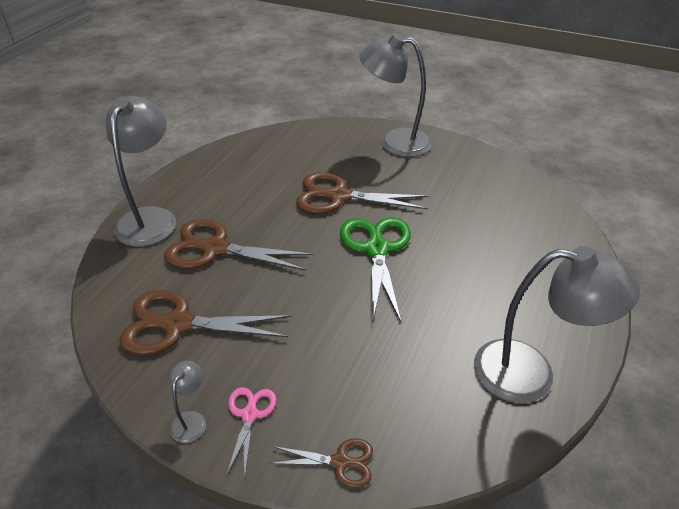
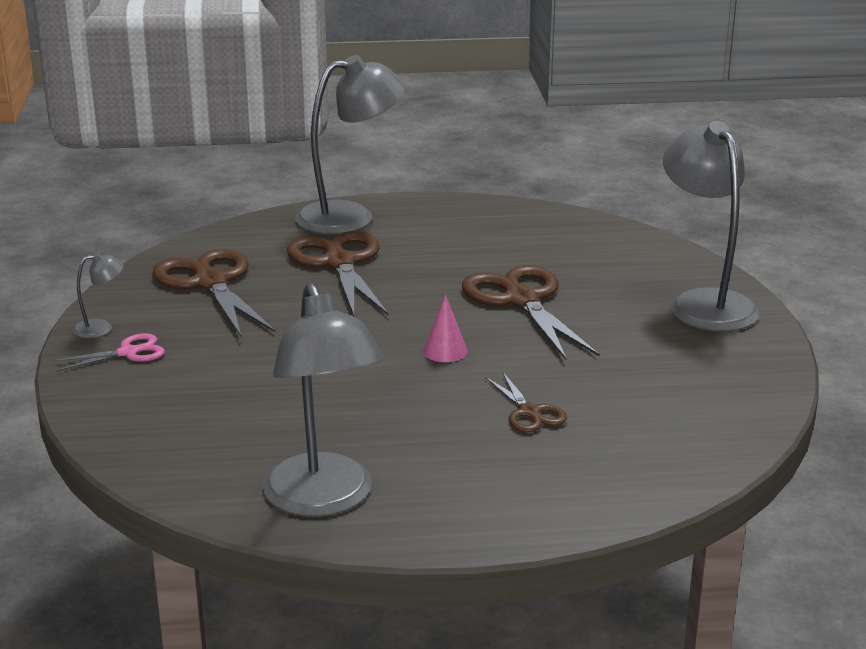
camera: 60 degrees right, 15 degrees down
(340, 462) = (106, 413): brown scissors -> brown scissors (529, 412)
(376, 249) = (445, 351): green scissors -> pink cone

